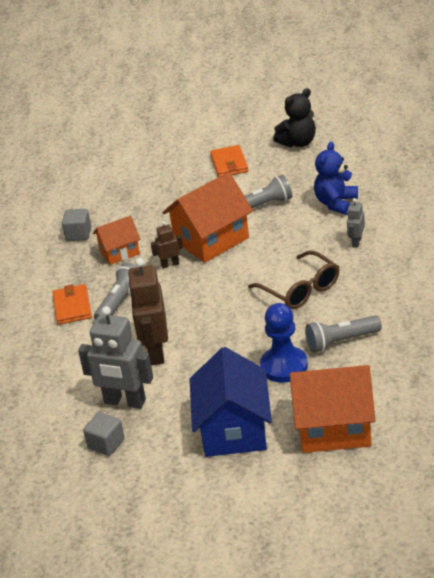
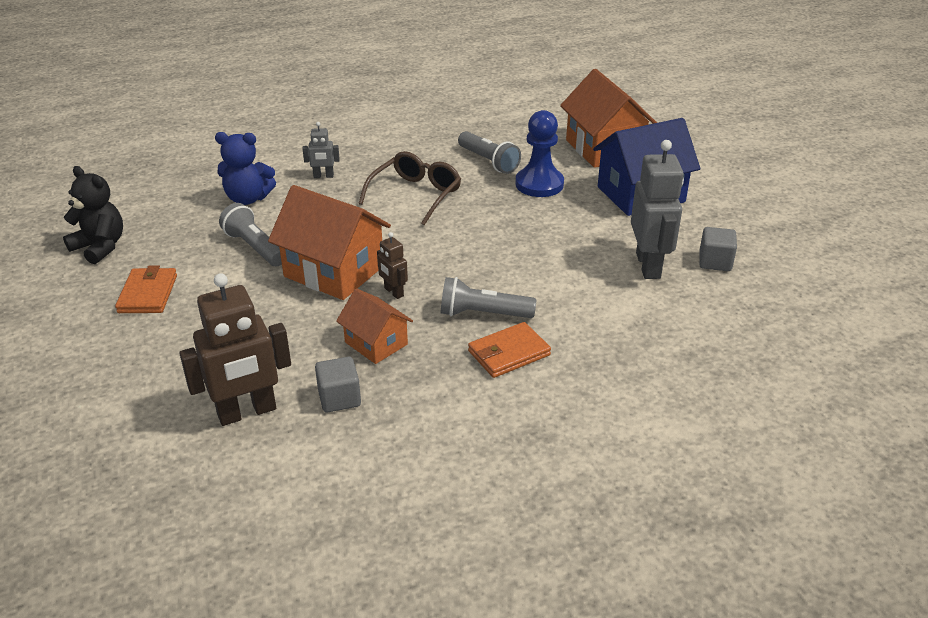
camera: 115 degrees left, 0 degrees up
(155, 352) = (560, 264): brown robot -> brown robot (247, 412)
(229, 164) = (148, 294): orange wallet -> orange wallet turned 60 degrees counterclockwise

